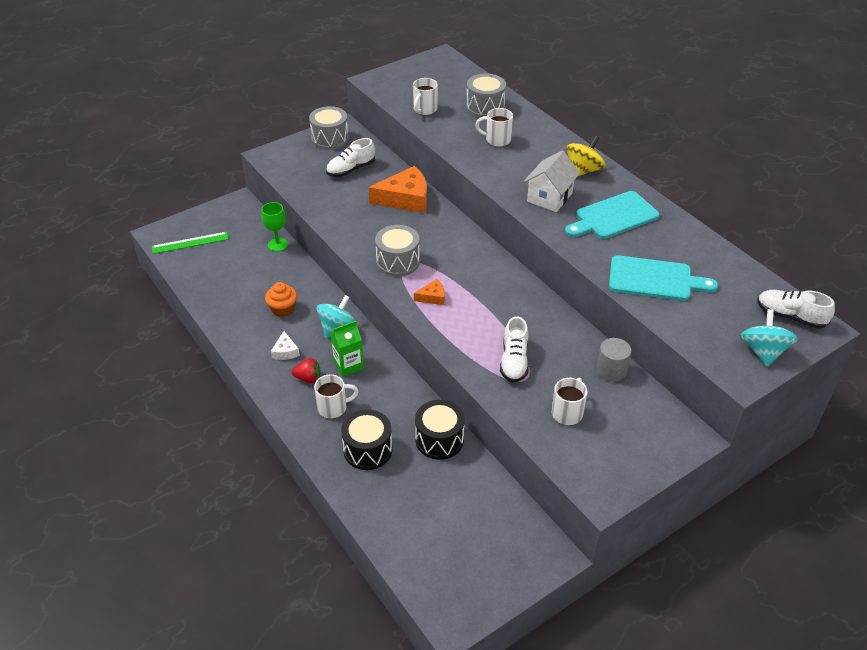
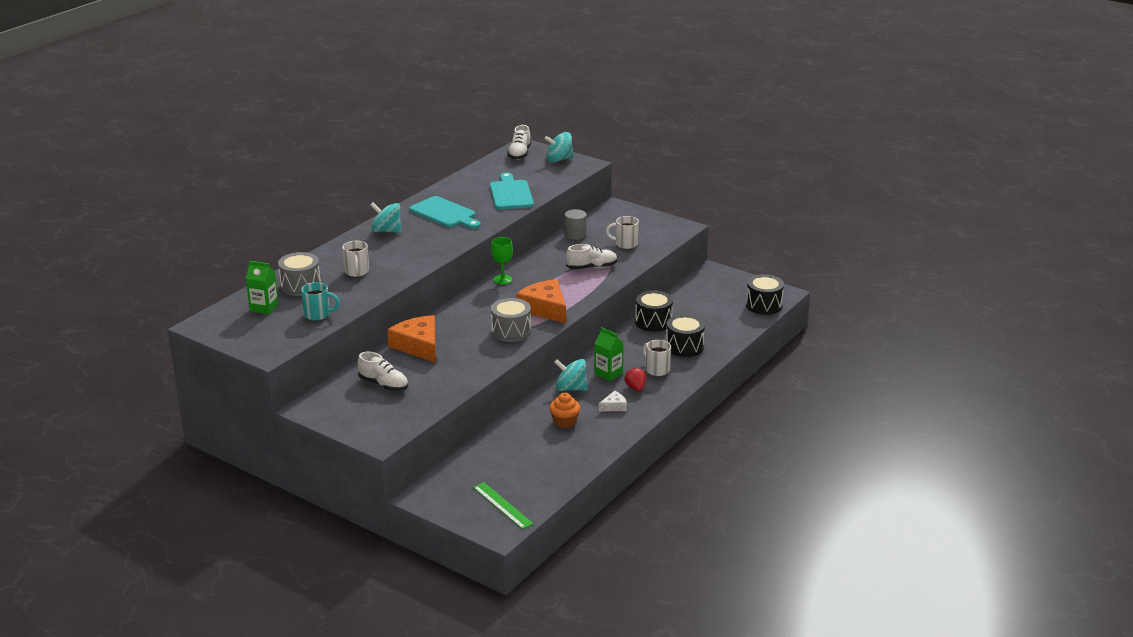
camera: 110 degrees left, 15 degrees down
(277, 245) = (476, 450): green goblet -> green goblet (502, 280)
(330, 139) = (331, 410): grey drum -> none
(424, 110) = (318, 315): white mug -> turquoise mug
(429, 579) = (764, 305): none -> black drum
(432, 297) = (545, 309): orange cheese -> orange cheese, size x2.09
(454, 86) = (264, 308): none -> green carton
(549, 197) = (433, 239): white house -> none
(583, 170) = (386, 231): yellow spinning top -> turquoise spinning top

